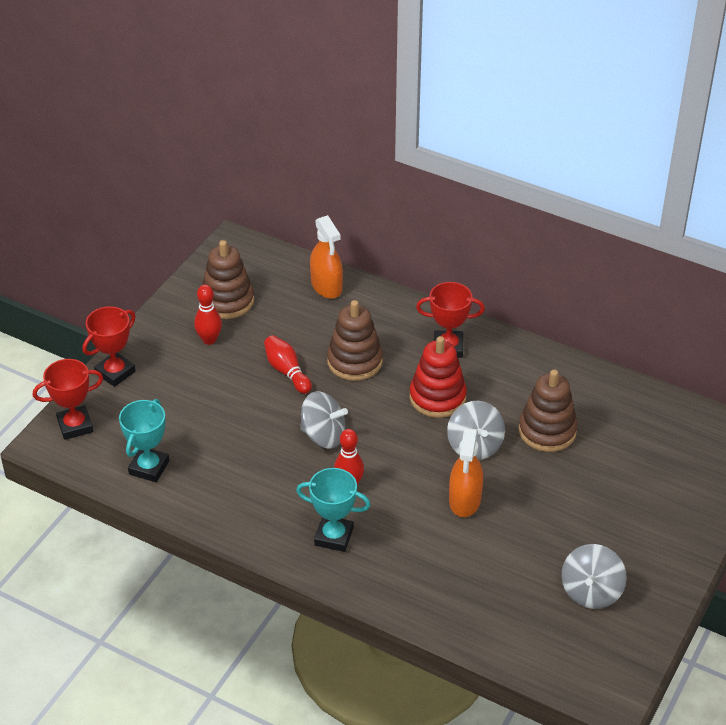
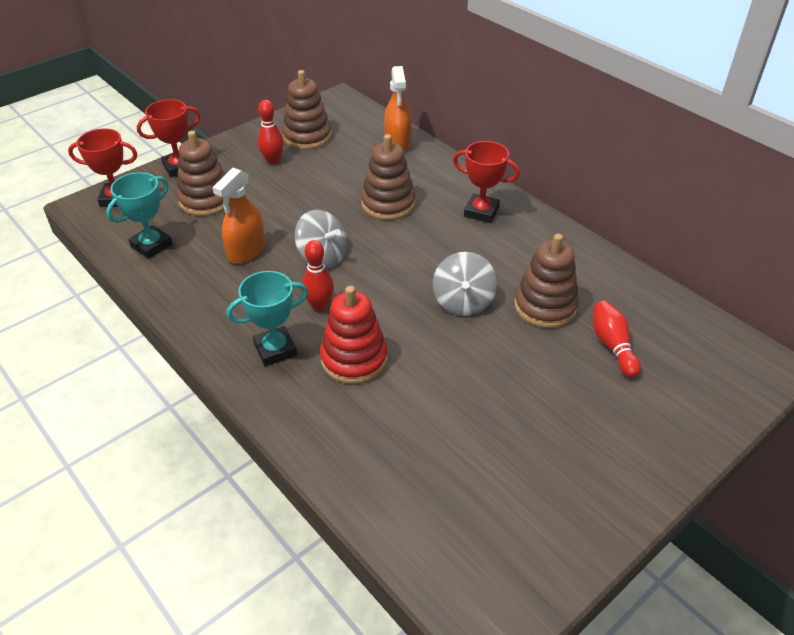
camera: 20 degrees right, 0 degrees up
(169, 403) = (206, 200): none -> brown stacking toy
(287, 371) = (322, 198): red bowling pin -> red bowling pin (612, 346)
(334, 537) = (275, 349): turquoise trophy -> turquoise trophy turned 60 degrees counterclockwise
(437, 397) = (449, 251): red stacking toy -> red stacking toy (354, 359)
(465, 500) = (426, 350): orange spray bottle -> orange spray bottle (246, 251)
(591, 591) = (520, 487): grey spinning top -> none

